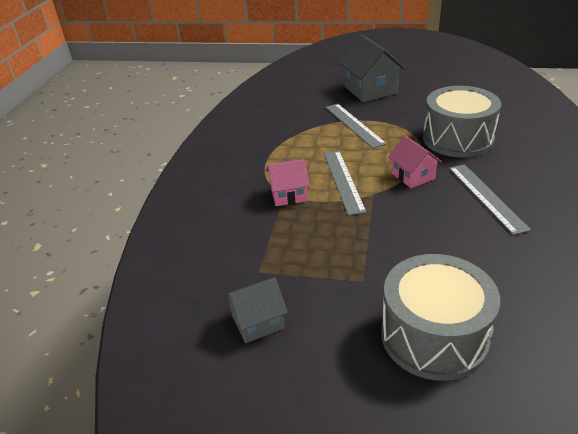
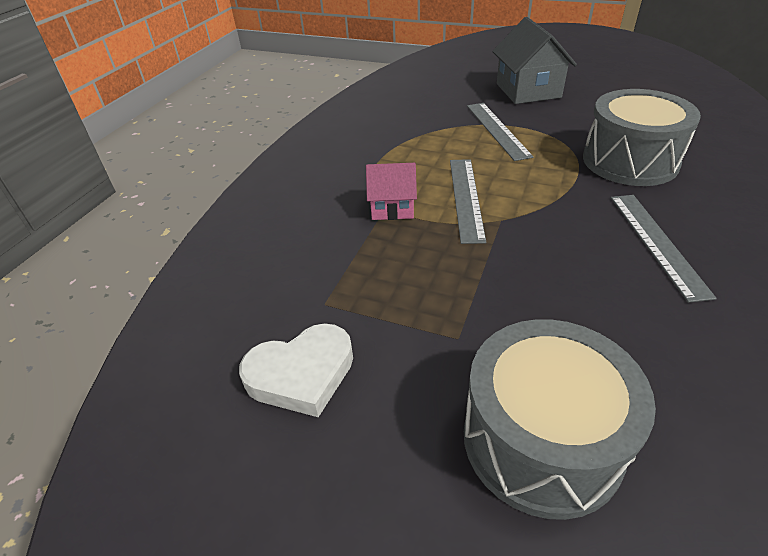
camera: 10 degrees right, 5 degrees up
(258, 322) = (301, 374): grey house -> white heart
(413, 176) = (559, 202): pink house -> none

